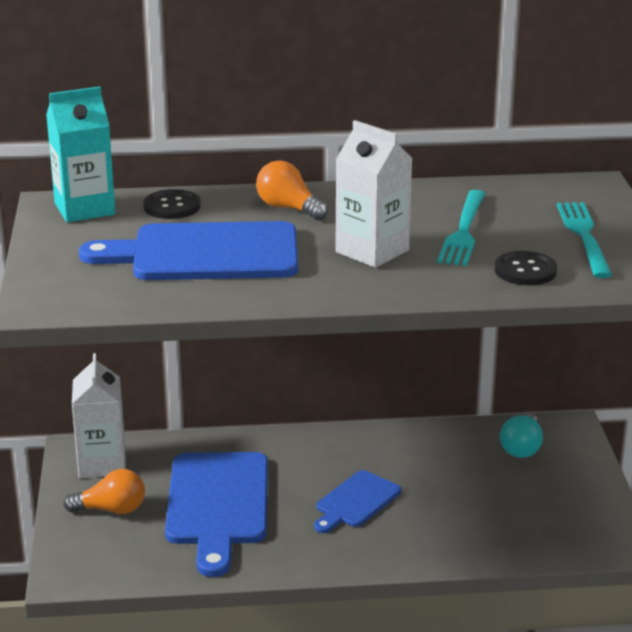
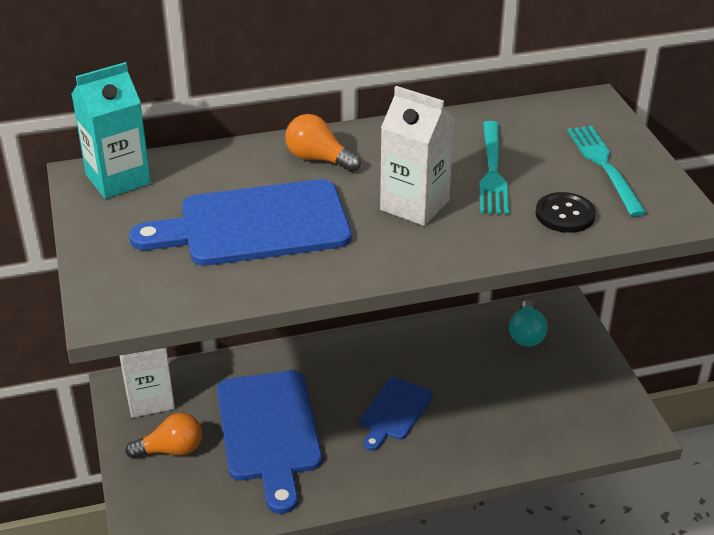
camera: 10 degrees left, 10 degrees up
(172, 206) = (204, 168): black button -> none

